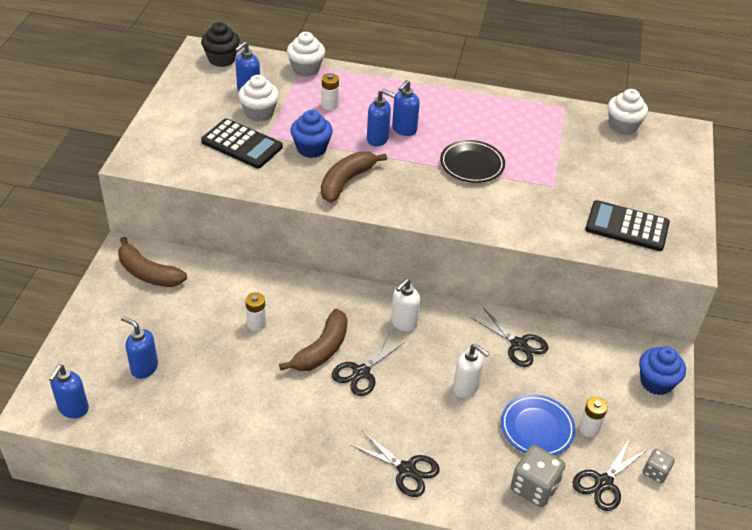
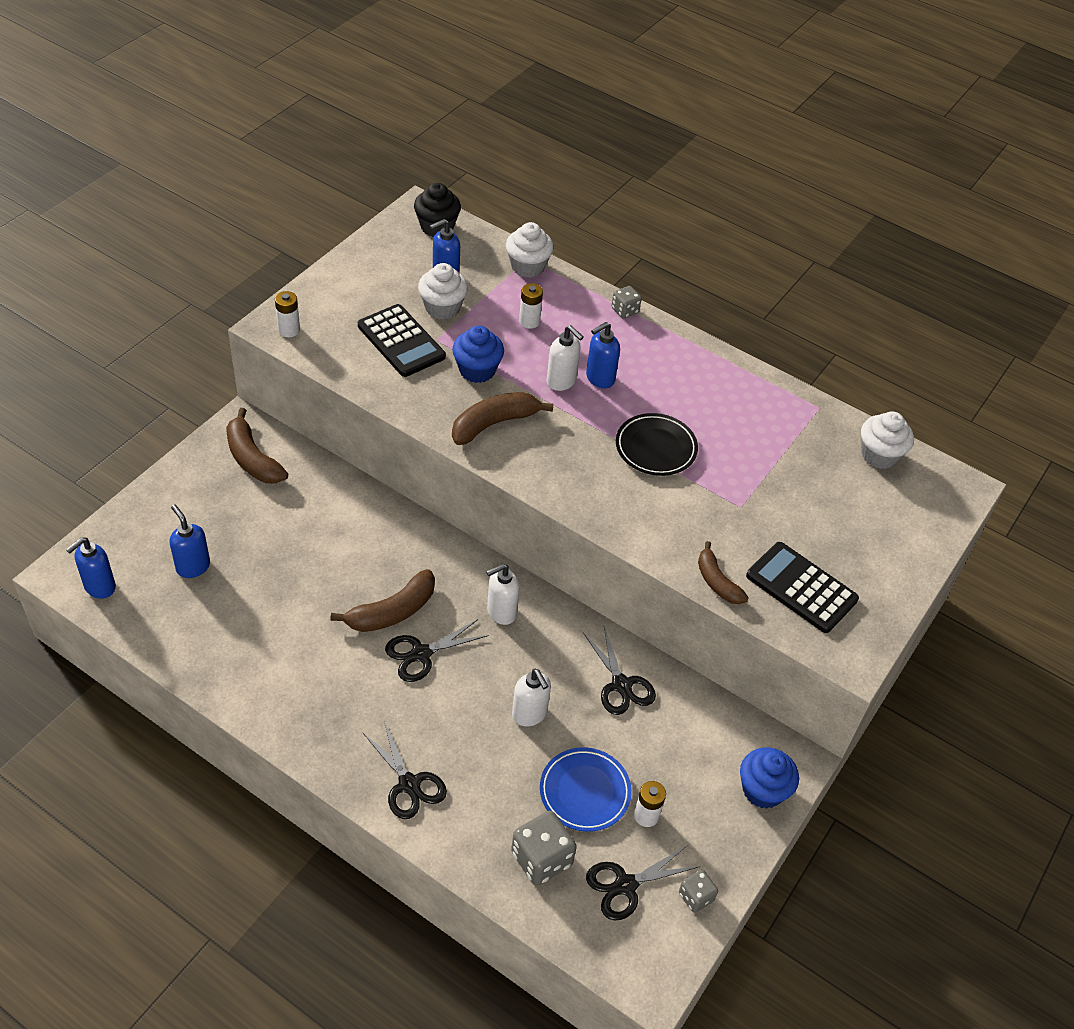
camera: 20 degrees right, 5 degrees up
(256, 324) = (337, 557): white battery -> white battery (289, 330)
(378, 139) = (561, 381): blue soap dispenser -> white soap dispenser
(394, 80) = (625, 310): none -> grey dice
(569, 240) = (717, 581): none -> brown banana

